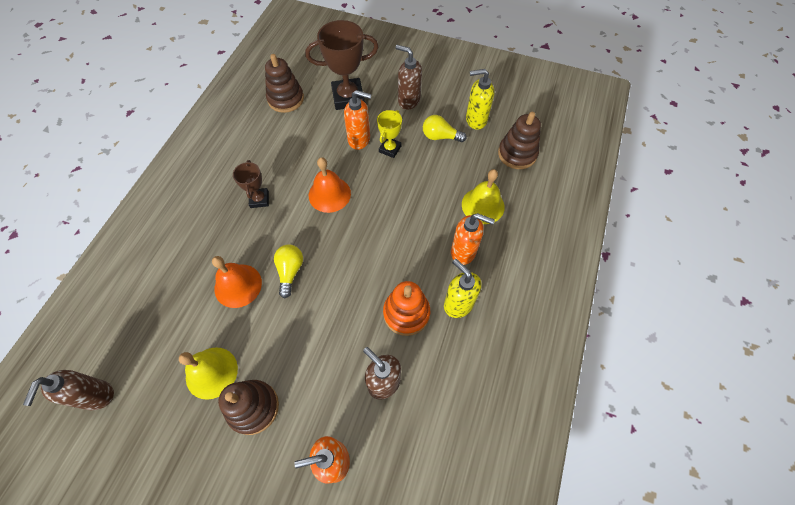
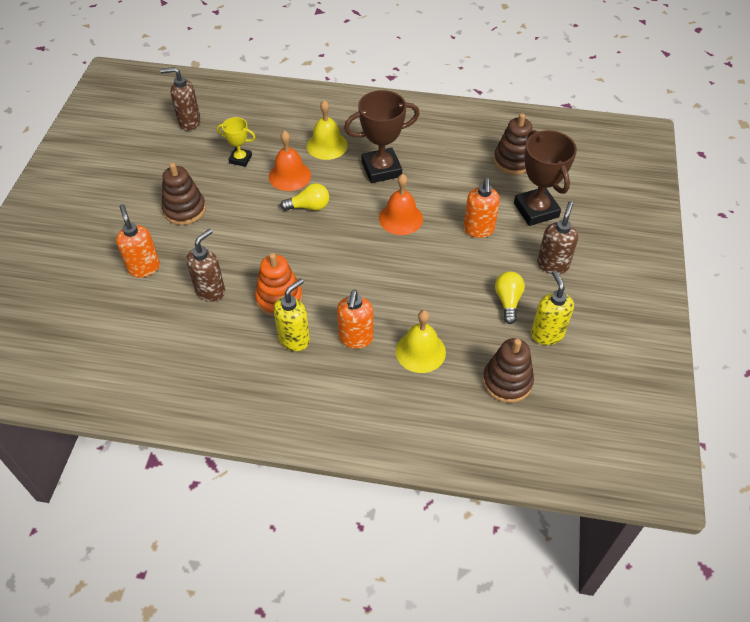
camera: 80 degrees right, 10 degrees down
(211, 372) = (211, 178): yellow bell -> yellow bell (327, 145)
(259, 199) = (381, 169): brown trophy -> brown trophy, size x1.82
(390, 149) = (474, 257): yellow trophy -> yellow trophy (240, 159)

